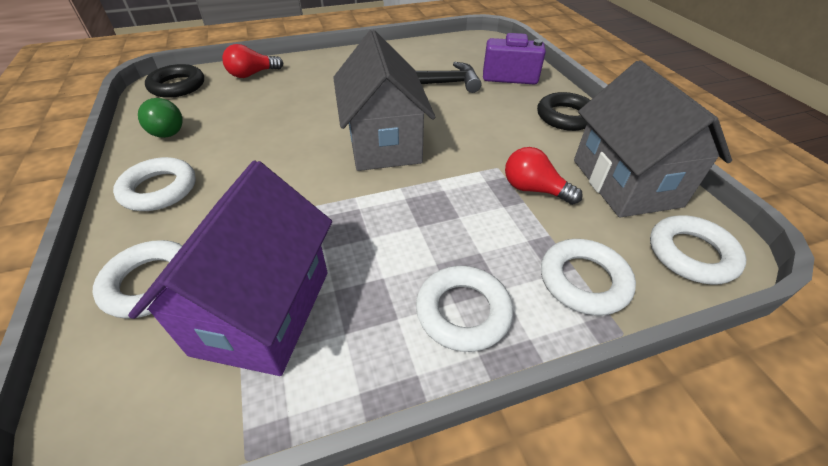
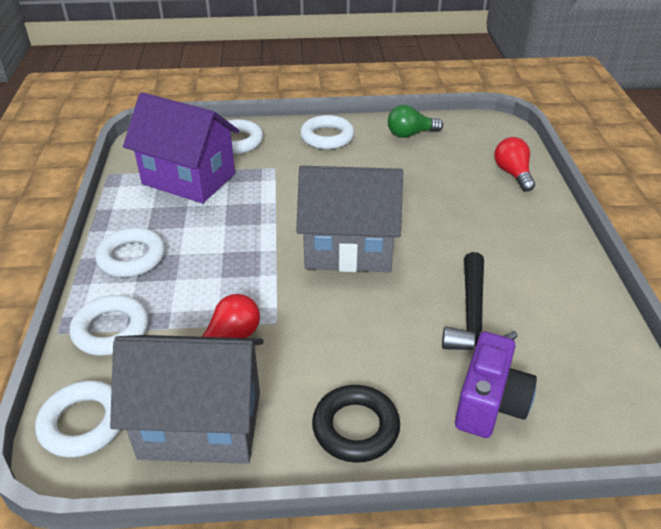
camera: 105 degrees right, 5 degrees down
(177, 86) = (490, 133): black ring -> none

